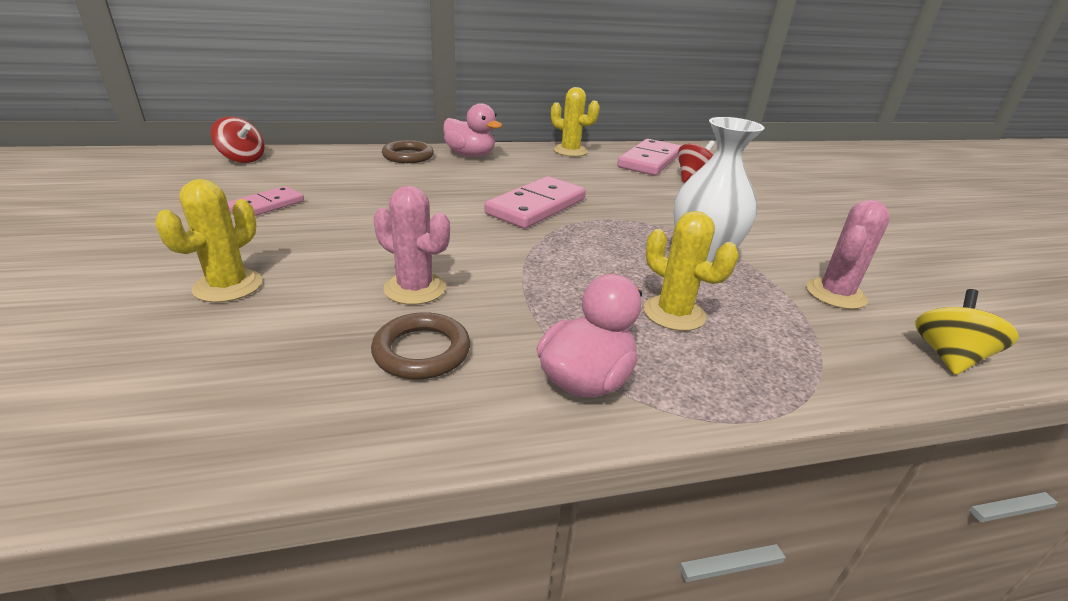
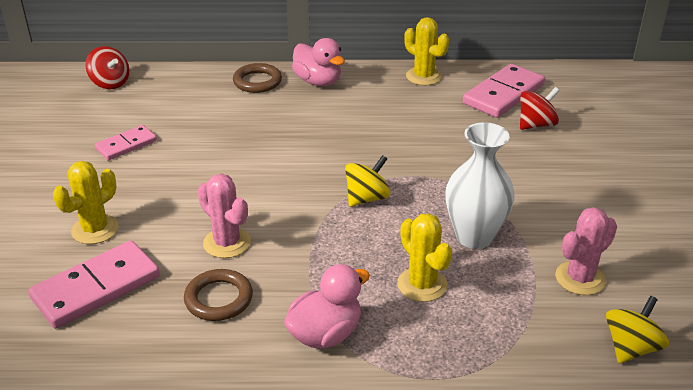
camera: 15 degrees right, 5 degrees up
(536, 206) = (357, 157): pink domino -> pink domino (96, 288)
(565, 238) = (367, 198): none -> yellow spinning top

